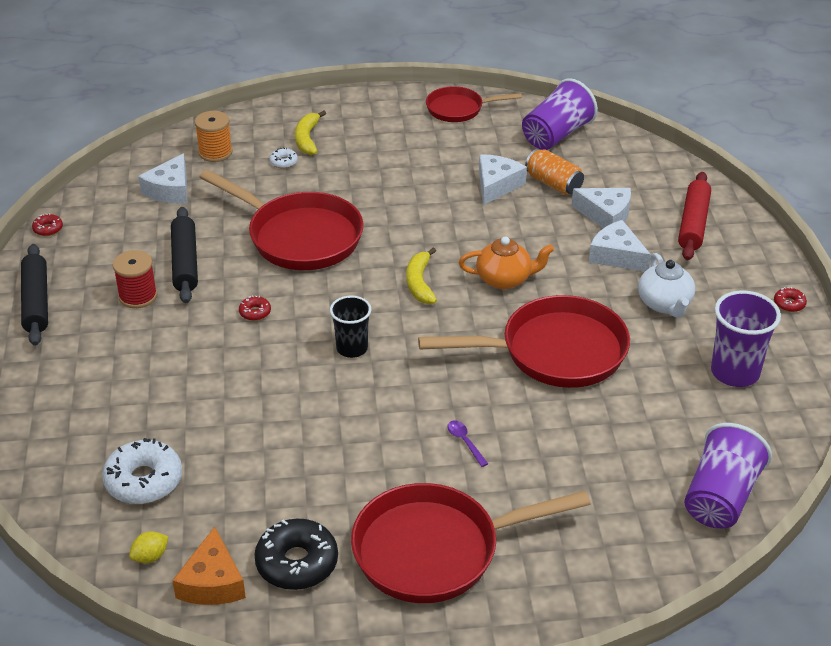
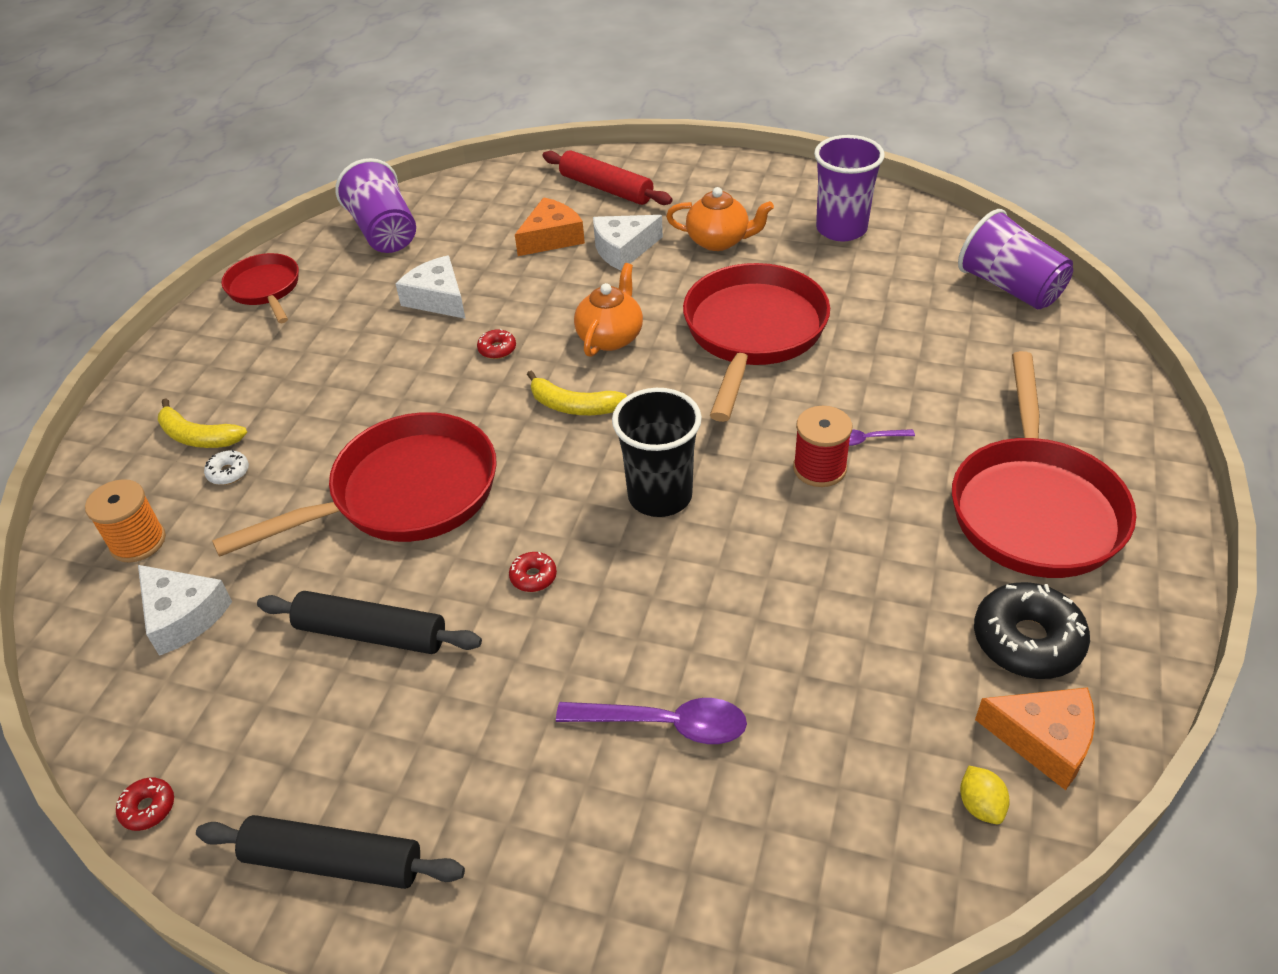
camera: 65 degrees left, 5 degrees up
(138, 296) = (411, 709): red spool -> red spool (819, 468)
(144, 481) = (825, 783): white donut -> none
(163, 400) = (665, 724): none -> purple spoon
(352, 348) = (660, 496): black cup -> black cup, size x1.52
(459, 109) = (265, 289): red pan -> red pan turned 135 degrees clockwise
(553, 184) = (469, 258): orange can -> none
(606, 215) = (551, 238): white cheese -> orange cheese
(664, 304) = (719, 241): white teapot -> orange teapot
(789, 304) = (761, 171): red donut -> red donut (497, 349)

